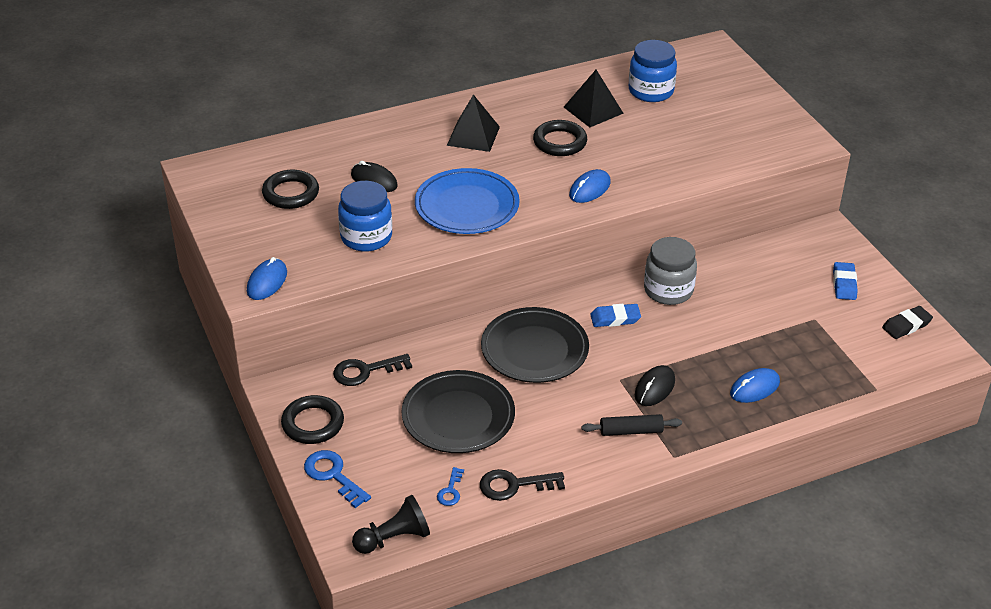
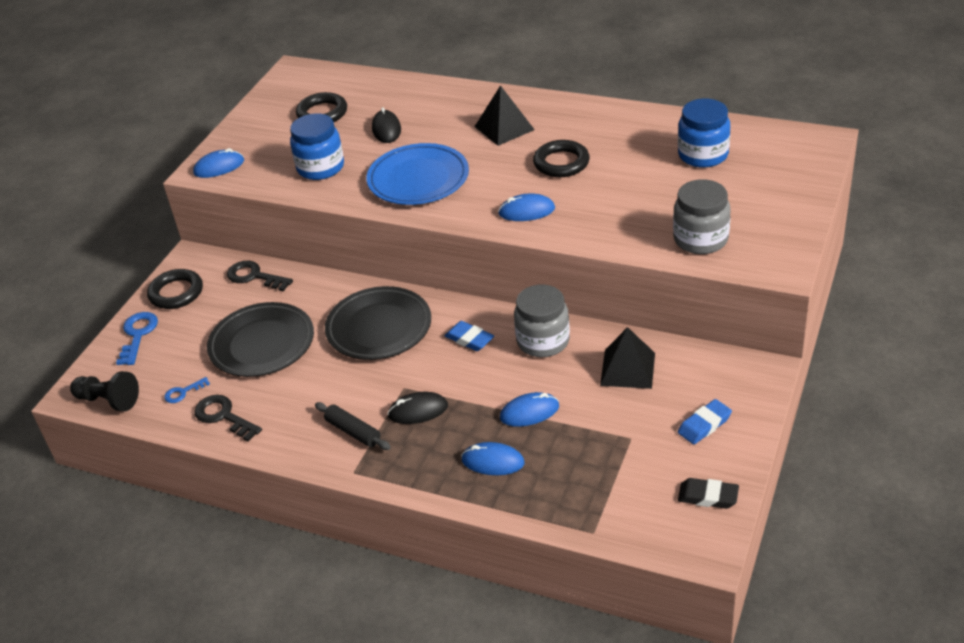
camera: 50 degrees right, 0 degrees up
(593, 110) = (628, 149): black pyramid -> black pyramid (627, 369)
(730, 342) = (529, 412): none -> blue mouse
(736, 150) = (700, 239): none -> grey jar

